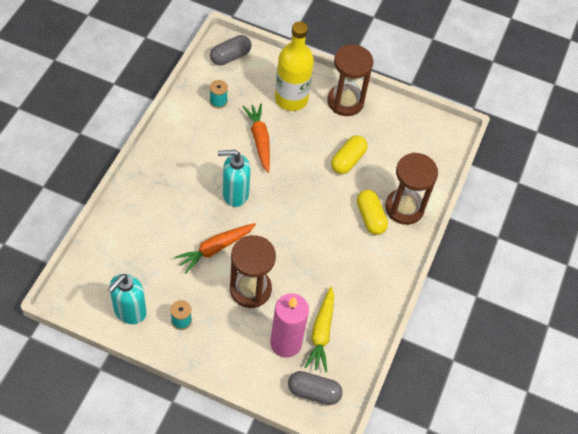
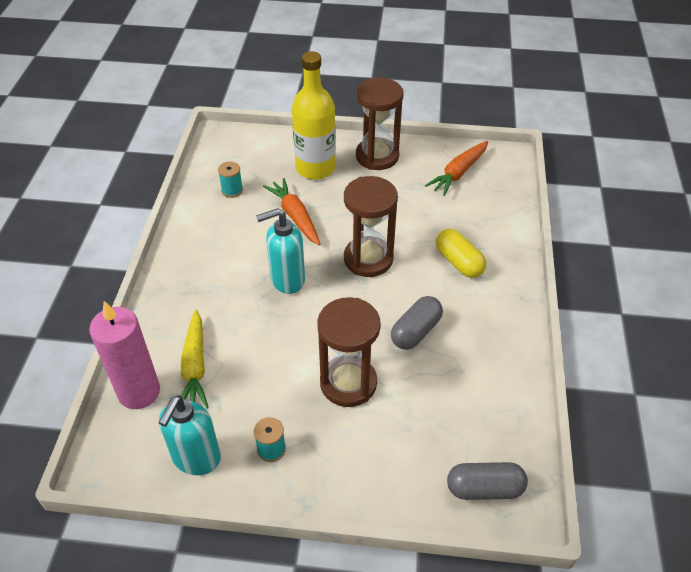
camera: 10 degrees left, 10 degrees down
(215, 249) = (285, 348): orange carrot -> orange carrot (458, 173)
(230, 56) = (230, 145): grey capsule -> grey capsule (415, 331)
(286, 343) = (421, 436): pink candle -> pink candle (139, 392)
(321, 333) = (460, 409): yellow carrot -> yellow carrot (195, 366)
(347, 160) = (405, 211): yellow capsule -> none
(404, 208) = (492, 242): brown hourglass -> brown hourglass (368, 259)

